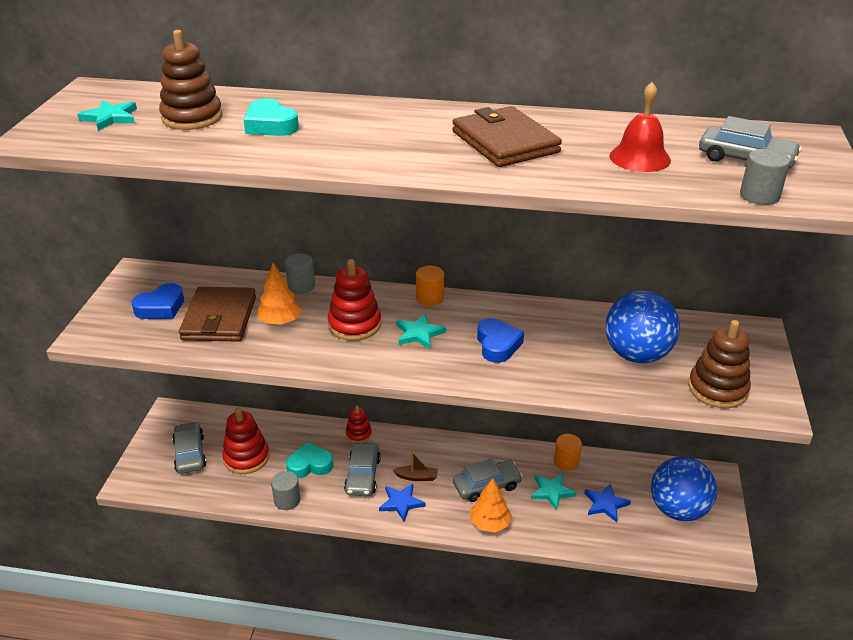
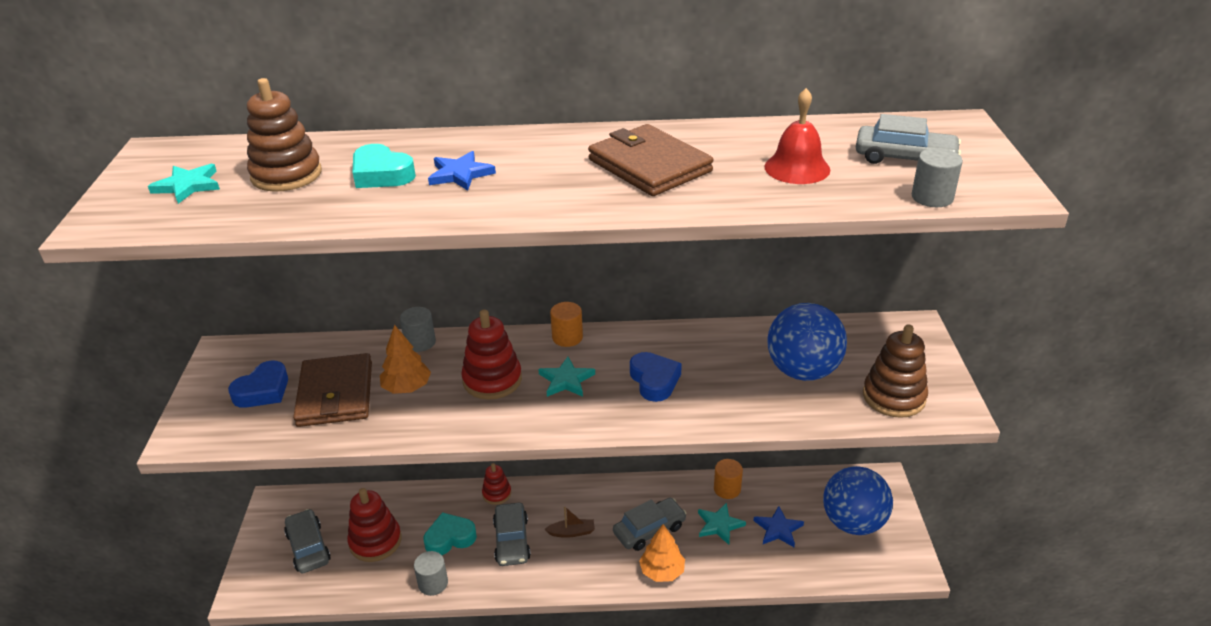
camera: 10 degrees left, 0 degrees up
(401, 503) = (561, 564): blue star -> blue star (460, 174)

